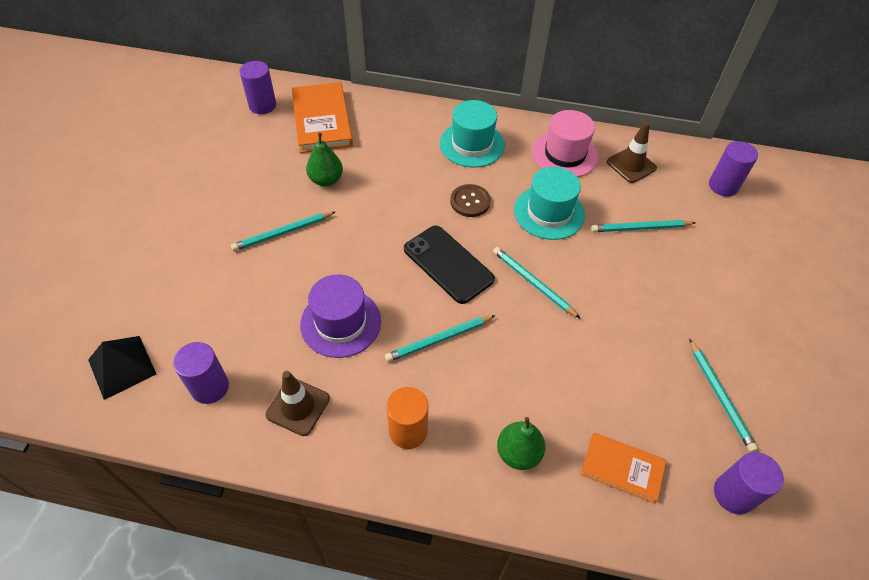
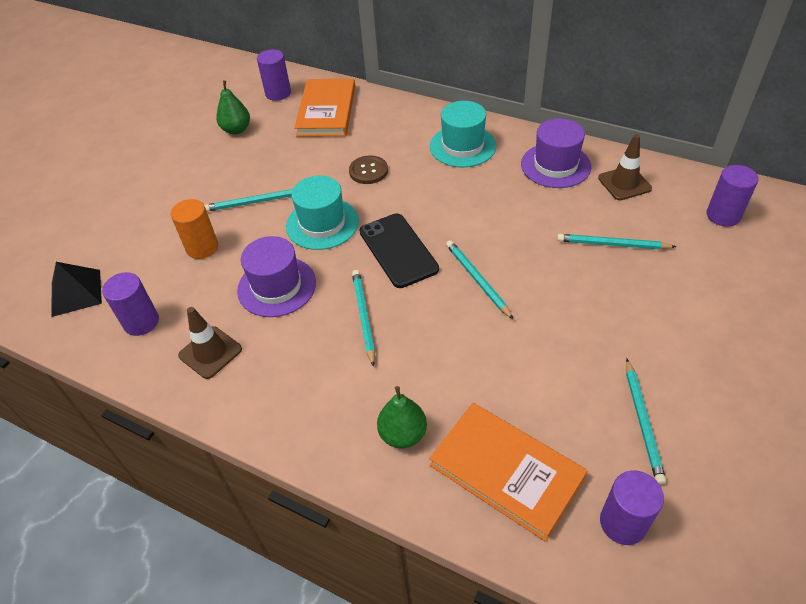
camera: 20 degrees right, 5 degrees down
(326, 180) = (311, 162): green pear -> green pear (236, 130)
(408, 431) = (302, 393): orange cylinder -> orange cylinder (202, 247)
(439, 340) = (363, 317): turquoise pencil -> turquoise pencil turned 90 degrees clockwise
(470, 201) = (441, 197): brown button -> brown button (368, 171)
(549, 212) = (518, 217): turquoise hat -> turquoise hat (322, 224)
(565, 154) = (555, 165): pink hat -> purple hat
(622, 468) = (506, 471): orange book -> orange book, size x1.65

